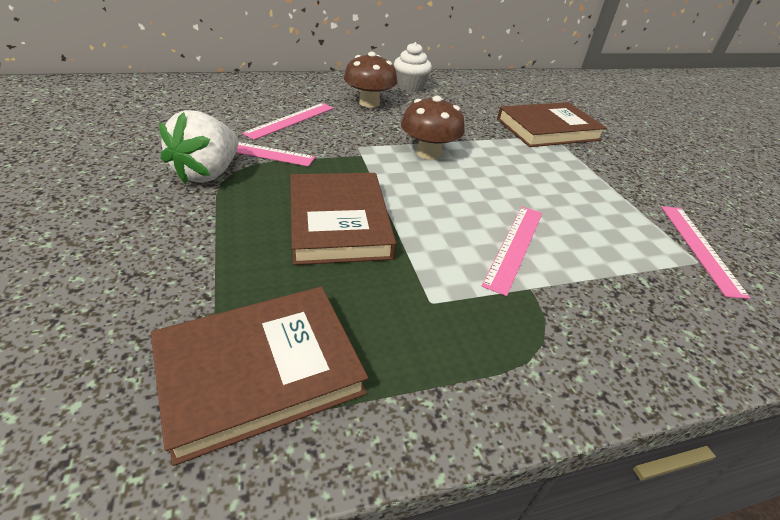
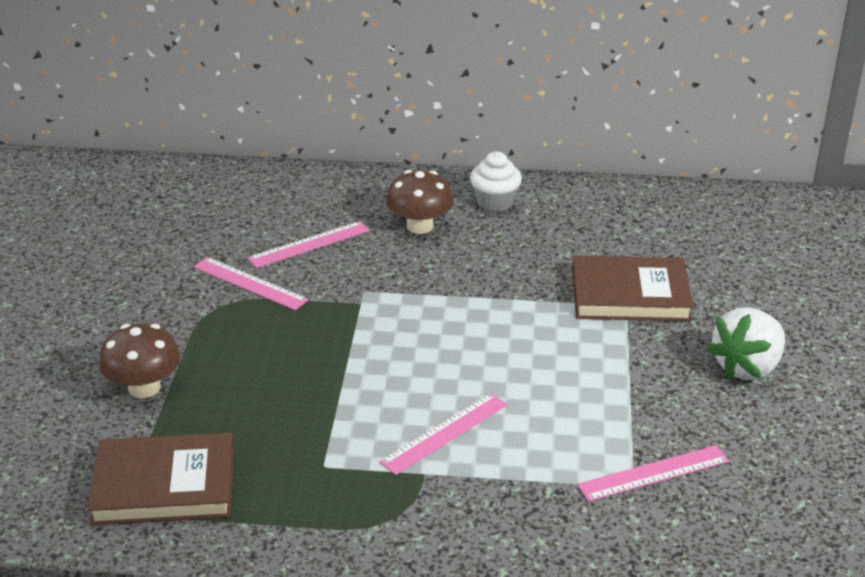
camera: 25 degrees right, 5 degrees down
(208, 173) = (194, 305): white strawberry -> white strawberry (747, 367)
(339, 222) = (290, 378): brown book -> none
(428, 153) = (440, 311): brown mushroom -> brown mushroom (144, 387)
(699, 248) = (653, 473): pink ruler -> pink ruler turned 45 degrees clockwise

